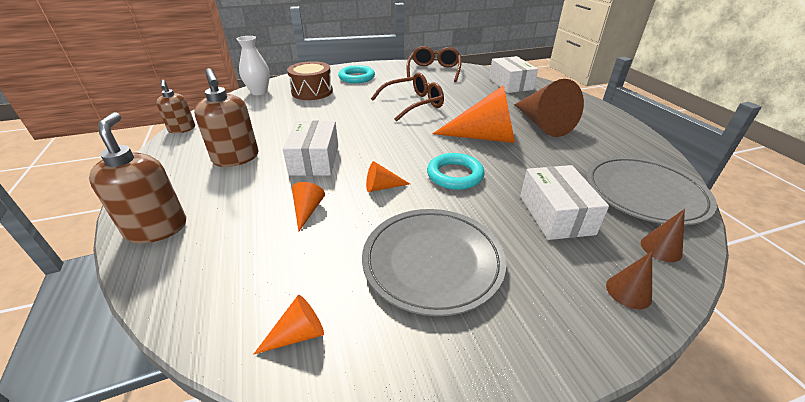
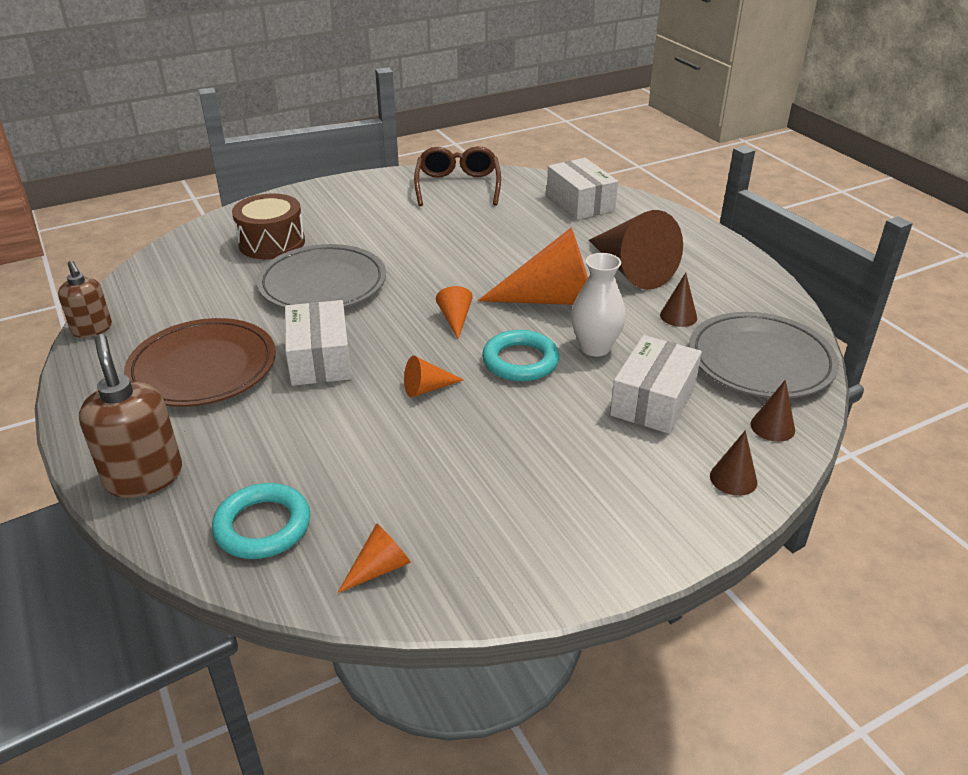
camera: 10 degrees left, 0 degrees up
(236, 158) = (203, 368): brown soap dispenser -> brown plate
(259, 92) = (184, 250): white vase -> white vase (595, 347)
(307, 210) = (337, 431): orange cone -> orange cone (455, 319)
(356, 77) = (335, 209): turquoise ring -> turquoise ring (263, 526)
(413, 104) = (438, 252): brown glasses -> none
(432, 262) = (512, 474): grey plate -> grey plate (323, 284)
(556, 214) = (653, 400): white box -> white box turned 45 degrees clockwise
(577, 156) = (678, 316): none -> brown cone

